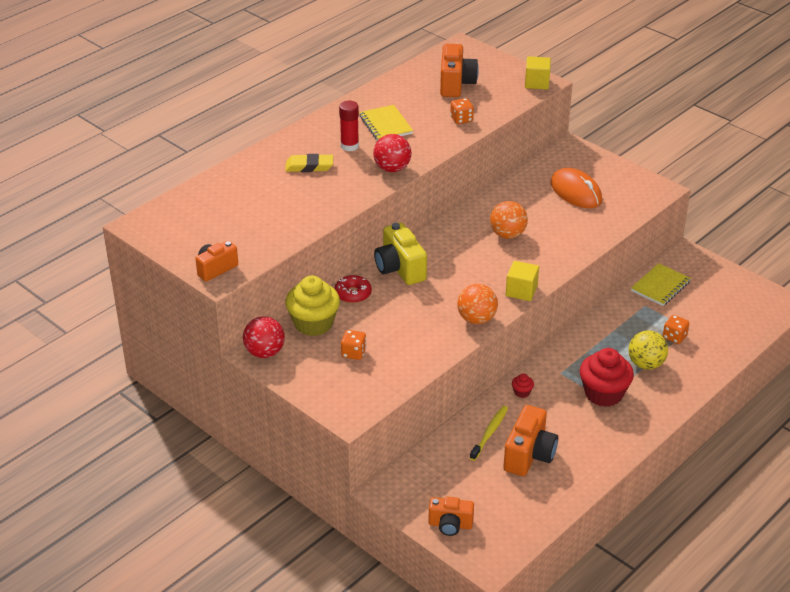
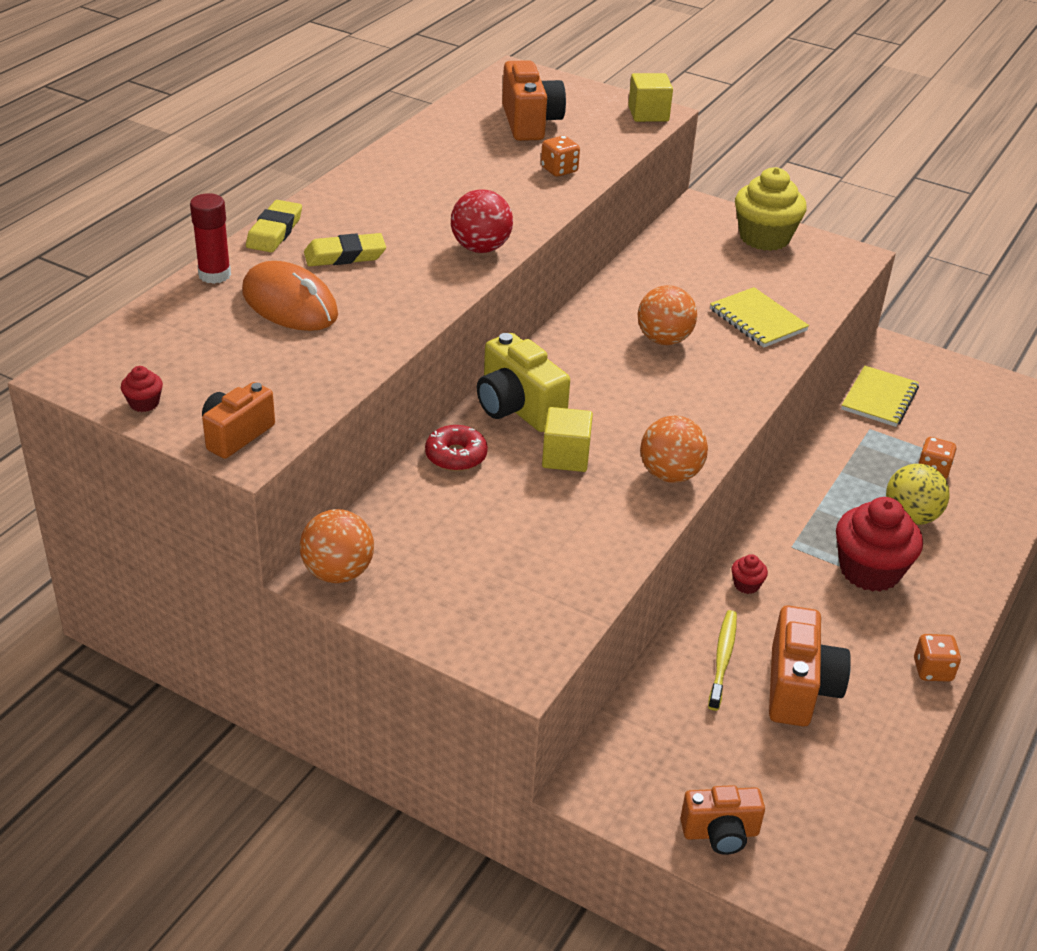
camera: 15 degrees left, 0 degrees up
(171, 246) = (144, 403): none -> red cupcake
(265, 352) = (338, 572): red ball -> orange ball
(273, 147) = (274, 231): none -> yellow eraser
(313, 323) = (406, 512): yellow cupcake -> yellow cupcake (764, 238)
(349, 146) = (399, 220): red glue stick -> red glue stick (214, 275)
(353, 353) = (491, 555): orange dice -> orange dice (932, 670)
(385, 125) = (445, 186): yellow notebook -> yellow notebook (757, 320)
(521, 291) = (721, 423): yellow cube -> yellow cube (565, 457)
(576, 192) = (737, 269): orange mouse -> orange mouse (290, 304)

